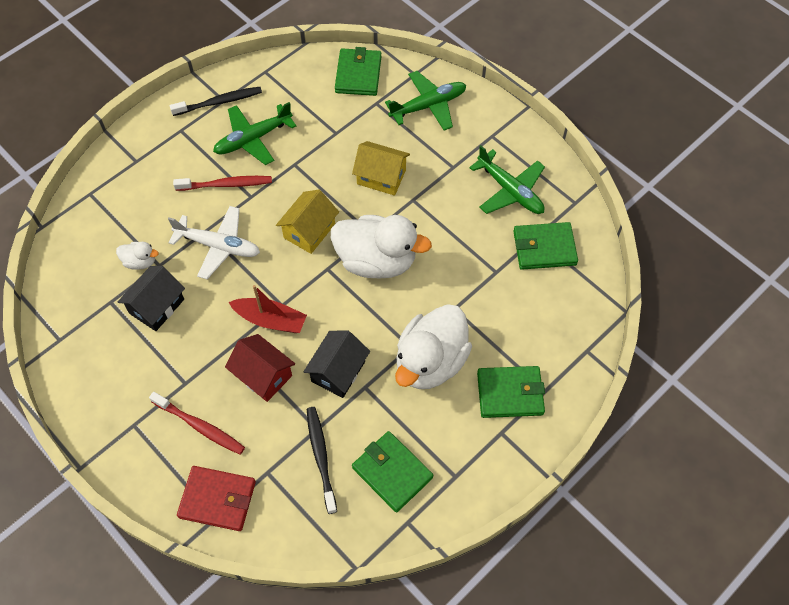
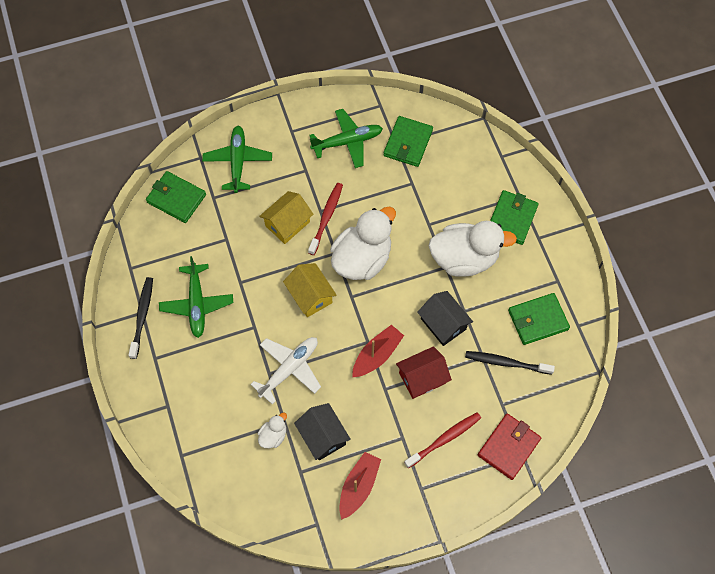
camera: 65 degrees left, 5 degrees up
(114, 362) = (358, 486): none -> red boat
(226, 184) = (232, 341): red toothbrush -> red toothbrush (326, 217)
(430, 362) = (464, 258): white duck -> white duck turned 60 degrees counterclockwise

